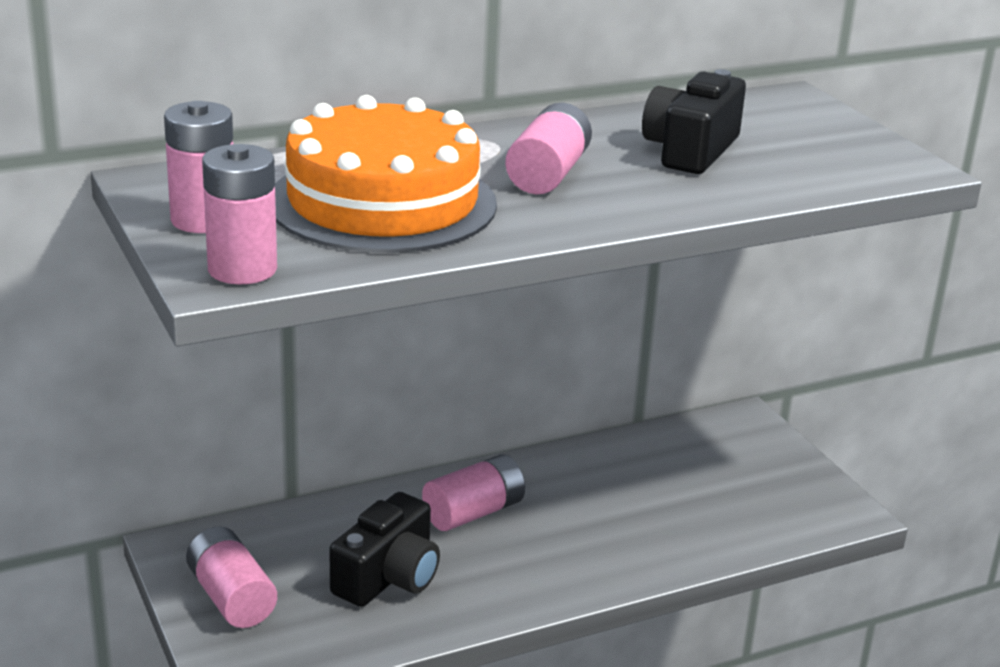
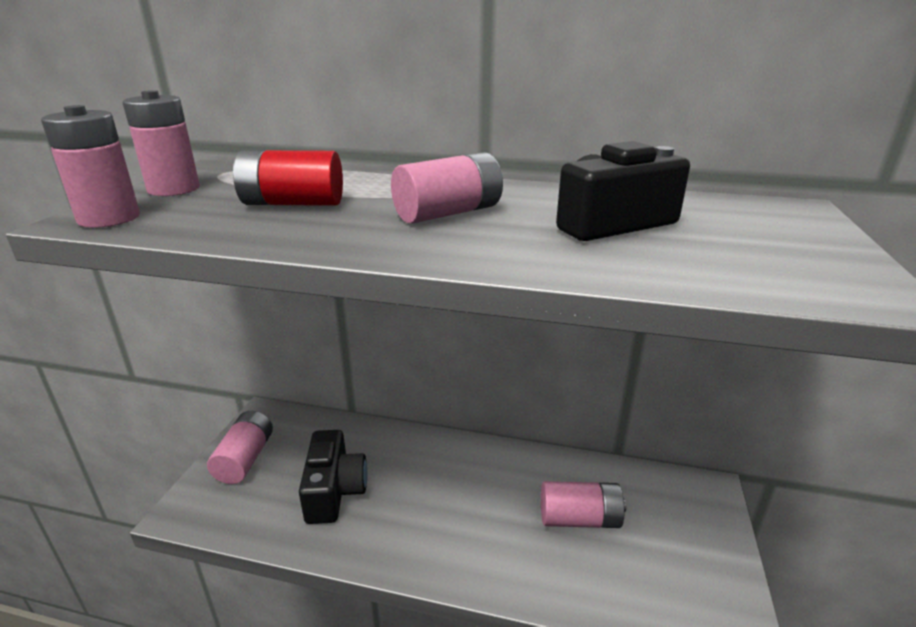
camera: 40 degrees right, 0 degrees up
(382, 202) = (292, 203): orange cake -> red battery
(388, 576) = (334, 491): black camera -> black camera turned 75 degrees counterclockwise
(473, 512) = (434, 470): pink battery -> pink battery (579, 519)

